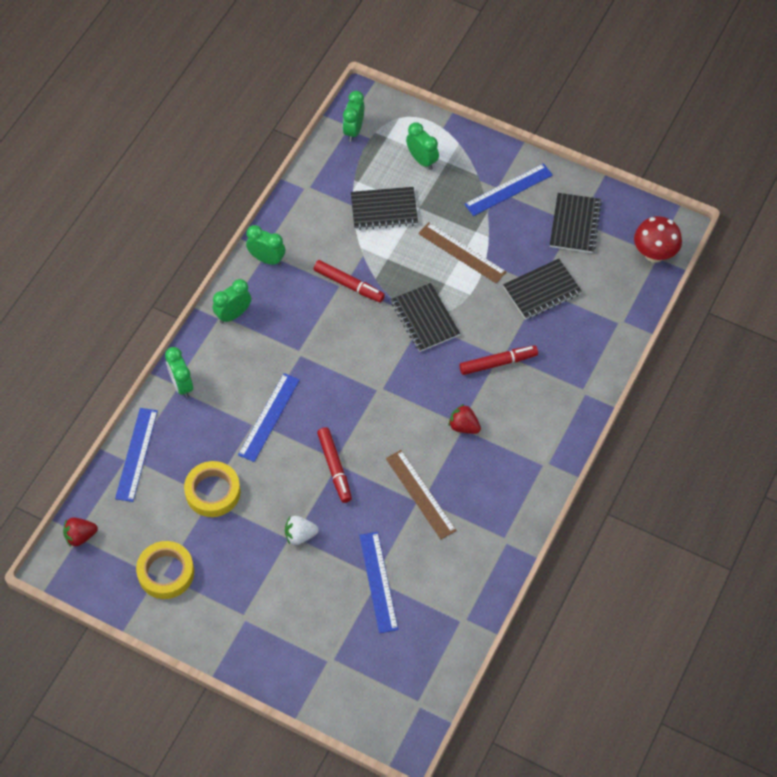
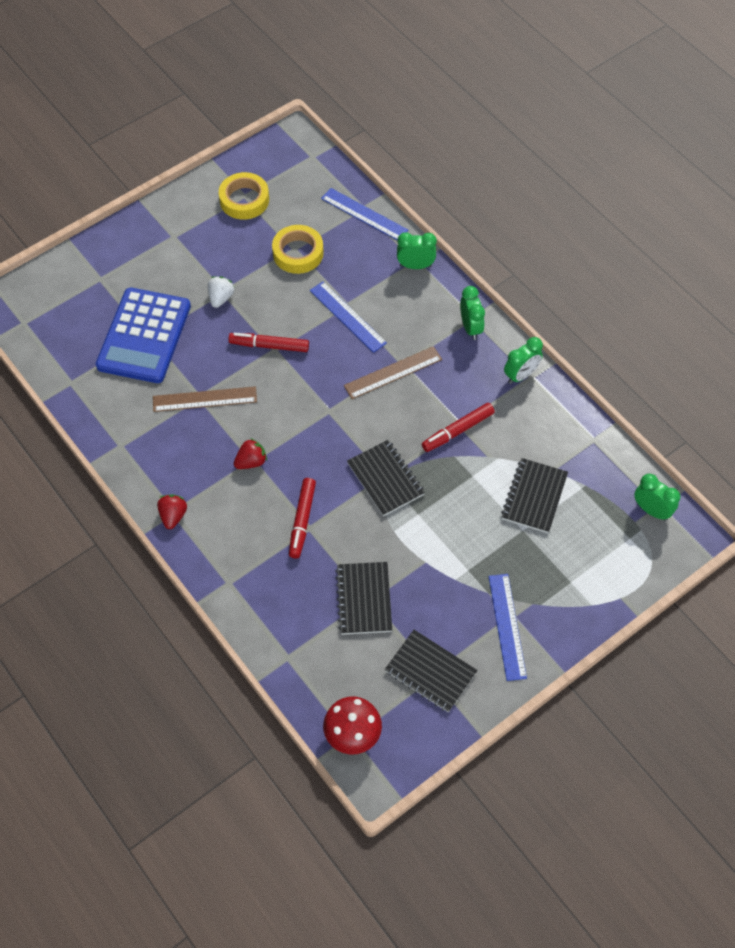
camera: 115 degrees right, 0 degrees up
(80, 536) = (310, 157): red strawberry -> red strawberry (173, 516)
(378, 582) = (144, 336): blue ruler -> blue calculator
(422, 160) = (583, 559): green clock -> none
(425, 319) = (385, 479): black notebook -> black notebook turned 60 degrees clockwise
(462, 253) = (447, 545): brown ruler -> brown ruler (393, 372)

